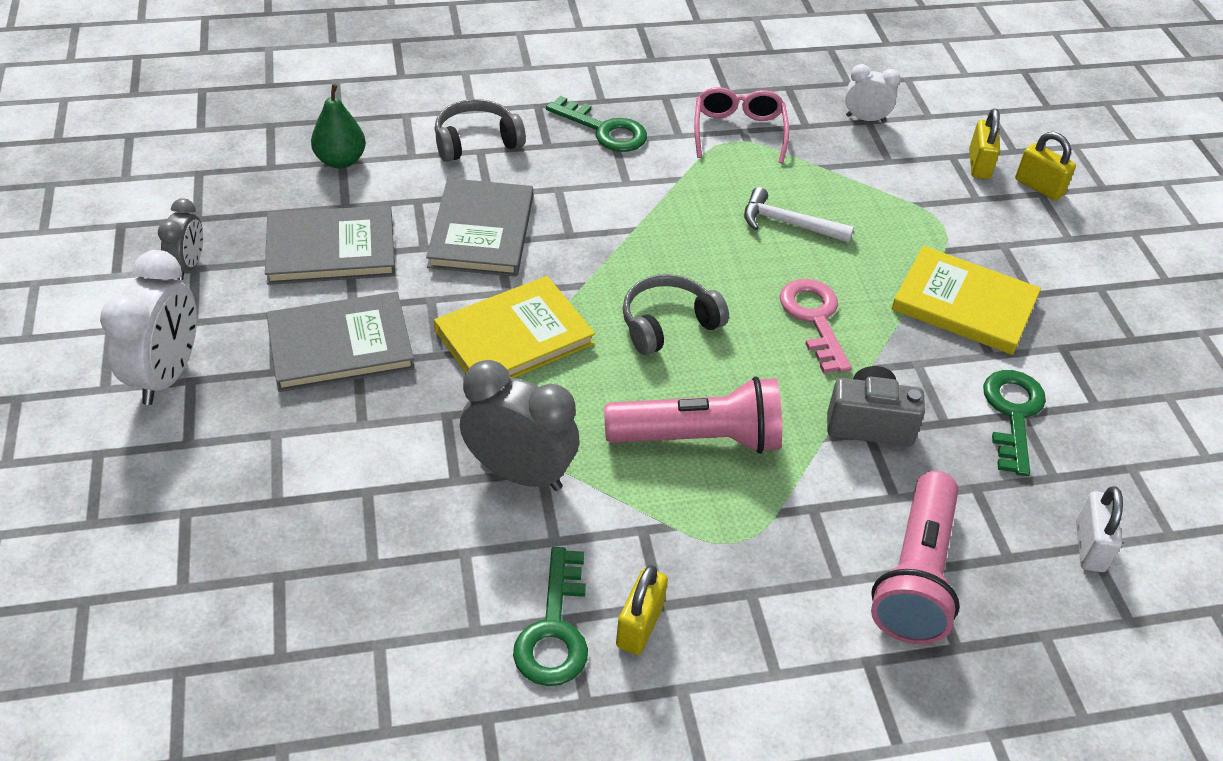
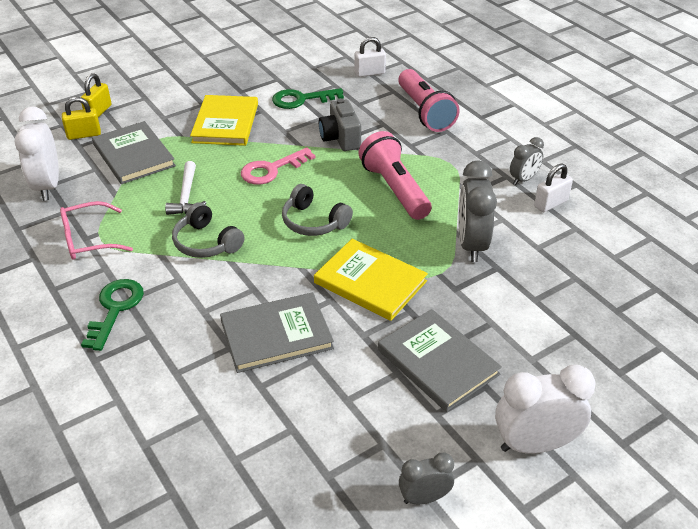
camera: 110 degrees left, 5 degrees down
(331, 249) = (348, 413): grey book -> grey book (134, 155)
(340, 161) = (234, 460): green pear -> none
(476, 141) = (164, 379): grey headphones -> grey headphones (206, 243)
(554, 630) = (551, 203): green key -> white padlock
(640, 625) = (523, 179): yellow padlock -> grey clock
(865, 119) = (48, 186): white clock -> white clock, size x1.75
(916, 575) = (425, 112): pink flashlight -> pink flashlight turned 75 degrees clockwise

